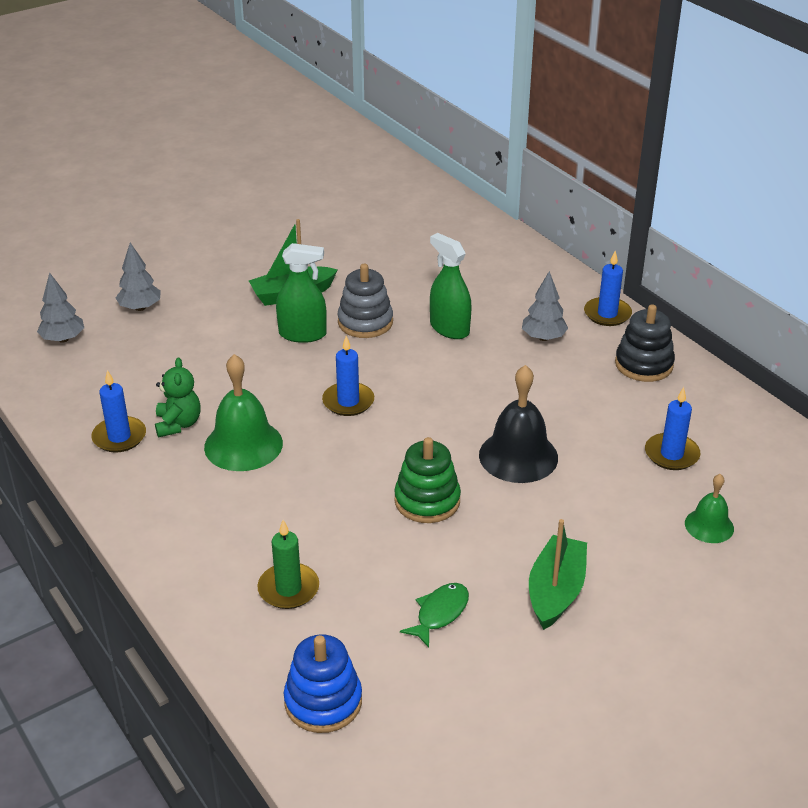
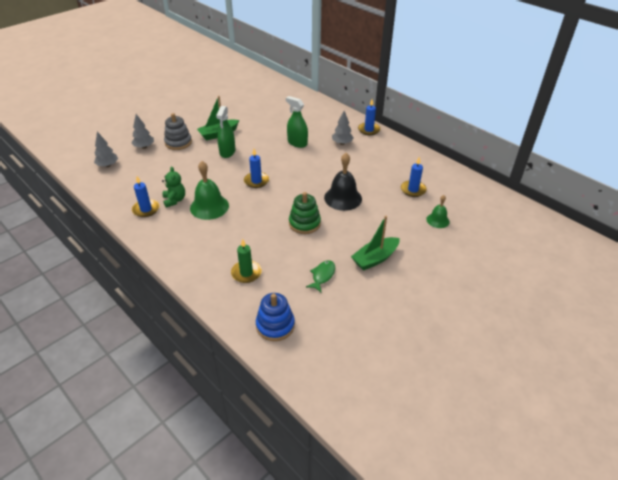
camera: 10 degrees left, 5 degrees up
(302, 334) = (227, 152): green spray bottle -> green spray bottle turned 105 degrees clockwise
(365, 322) = (256, 144): grey stacking toy -> grey stacking toy (178, 142)
(556, 591) = (375, 258): green boat -> green boat turned 135 degrees counterclockwise
(644, 364) = (390, 151): black stacking toy -> none

